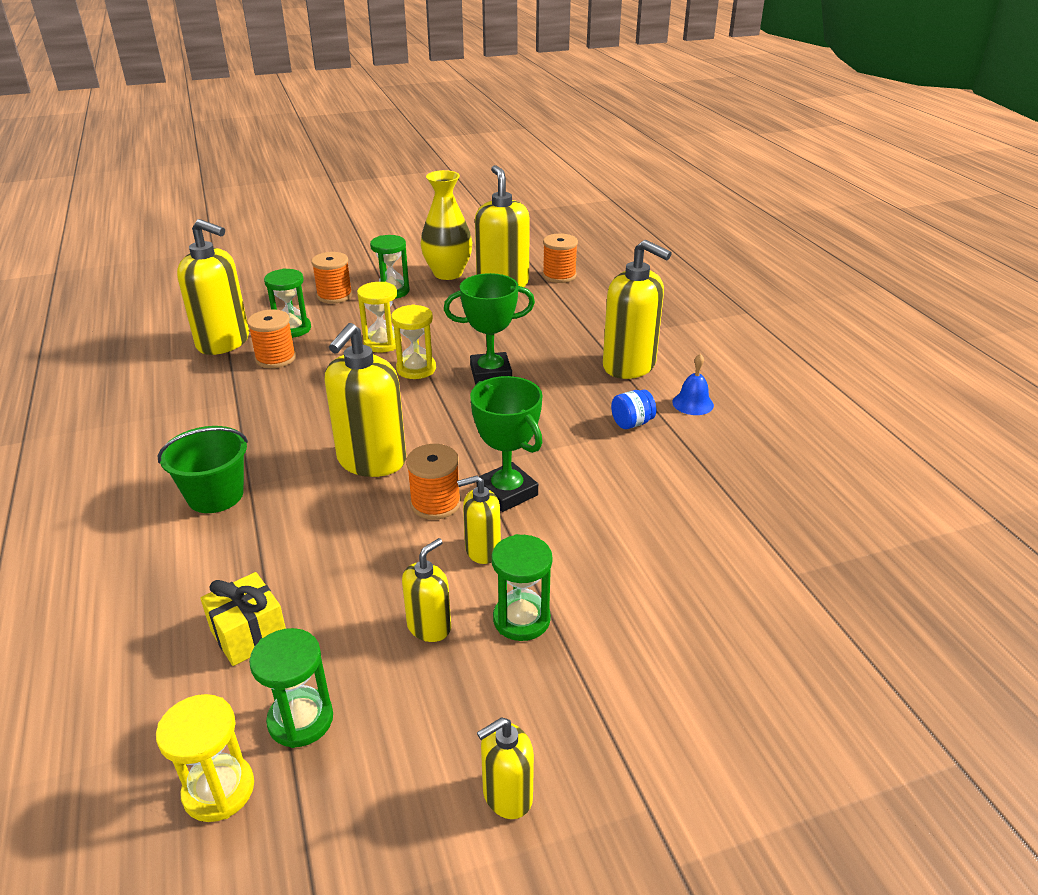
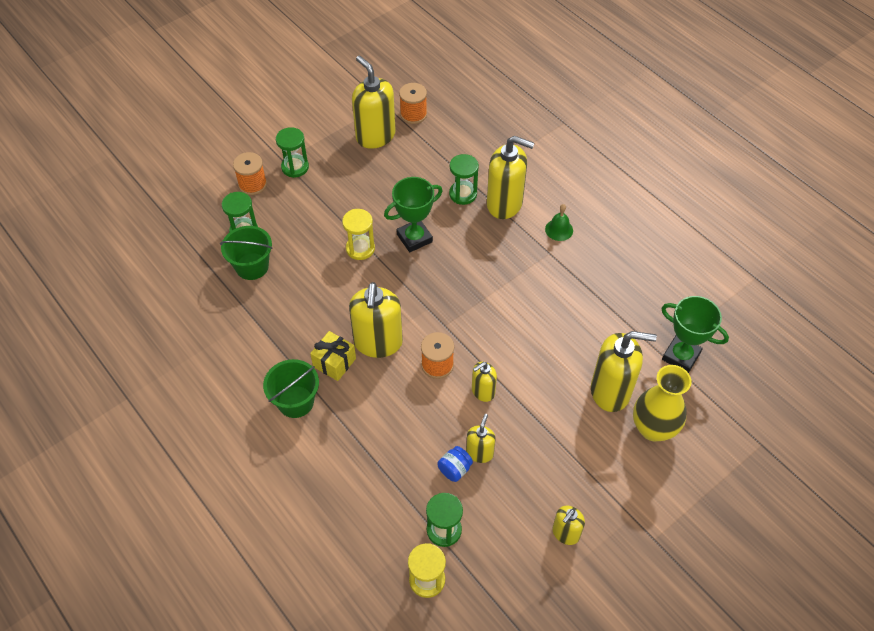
camera: 20 degrees left, 20 degrees up
(224, 342) = (201, 260): yellow soap dispenser -> yellow soap dispenser (610, 391)
(249, 634) = (384, 491): yellow gift -> yellow gift (334, 362)
(275, 358) = (252, 266): orange spool -> green bucket
(382, 343) = (321, 228): yellow hourglass -> none
(448, 273) = (326, 134): yellow vase -> yellow vase (653, 428)
(507, 492) = (476, 342): green trophy -> green trophy (681, 356)
(521, 619) = (527, 431): green hourglass -> green hourglass (463, 194)
(632, 423) = (527, 259): blue jar -> blue jar (454, 469)
(693, 403) = (559, 229): blue bell -> green bell

